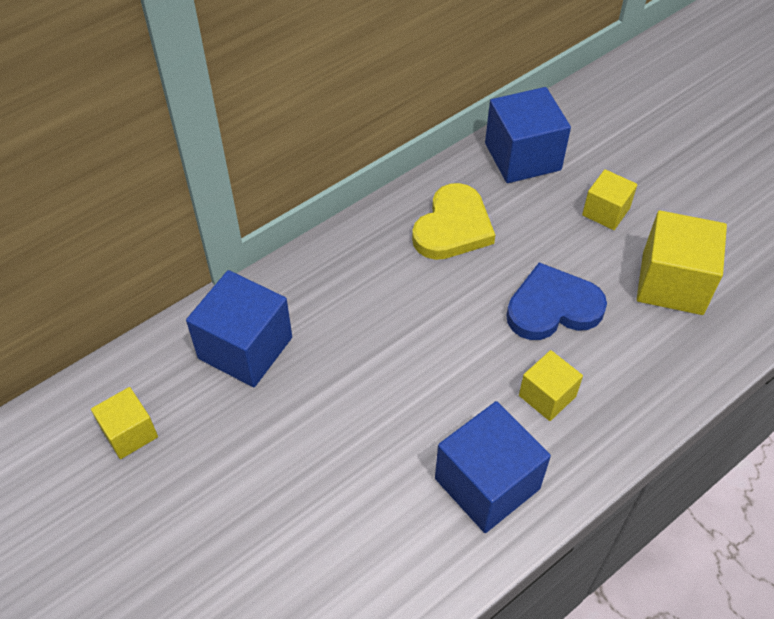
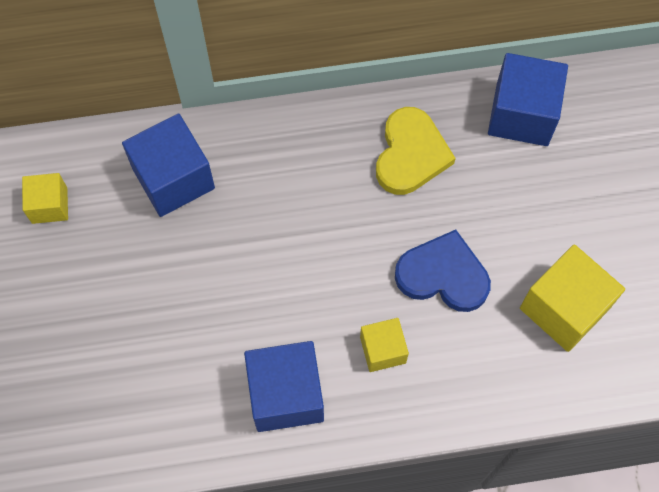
camera: 30 degrees right, 15 degrees up
(453, 227) = (410, 154): yellow heart -> yellow heart turned 45 degrees counterclockwise
(605, 211) = (557, 209): yellow cube -> none

